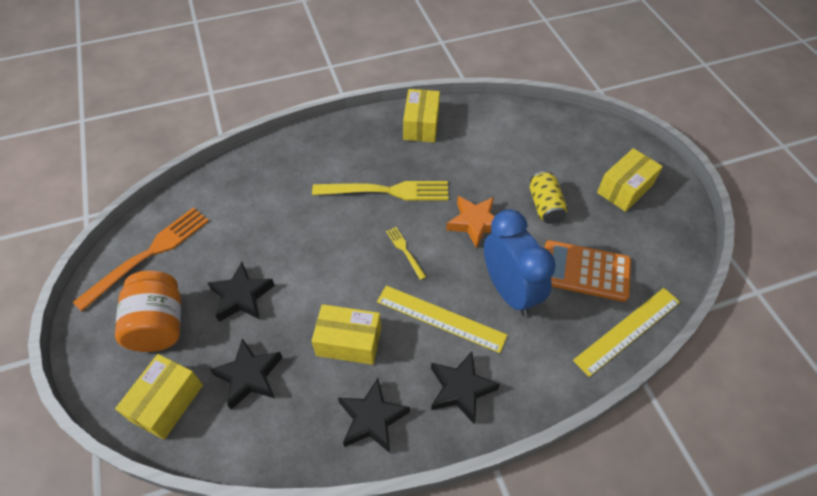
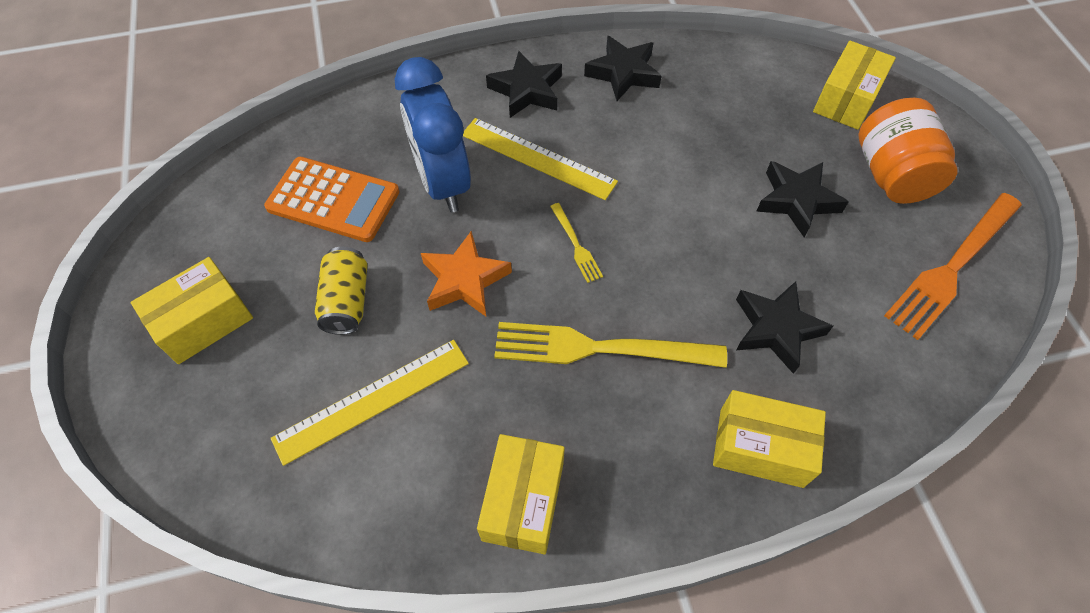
camera: 175 degrees left, 5 degrees up
(249, 376) = (762, 116): black star -> black star (776, 329)
(349, 342) = (651, 141): yellow box -> yellow box (761, 447)
(627, 330) = (316, 130): yellow ruler -> yellow ruler (372, 400)

